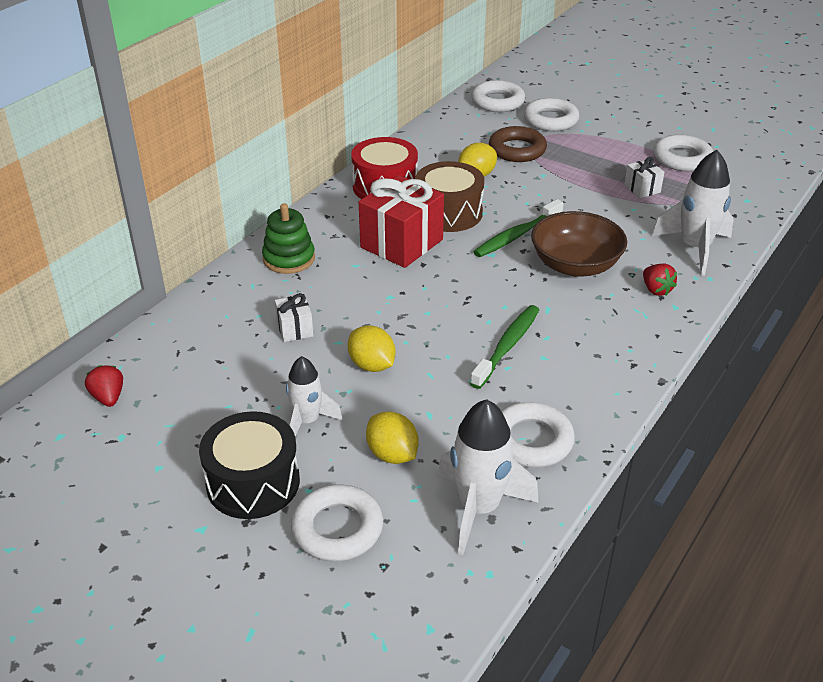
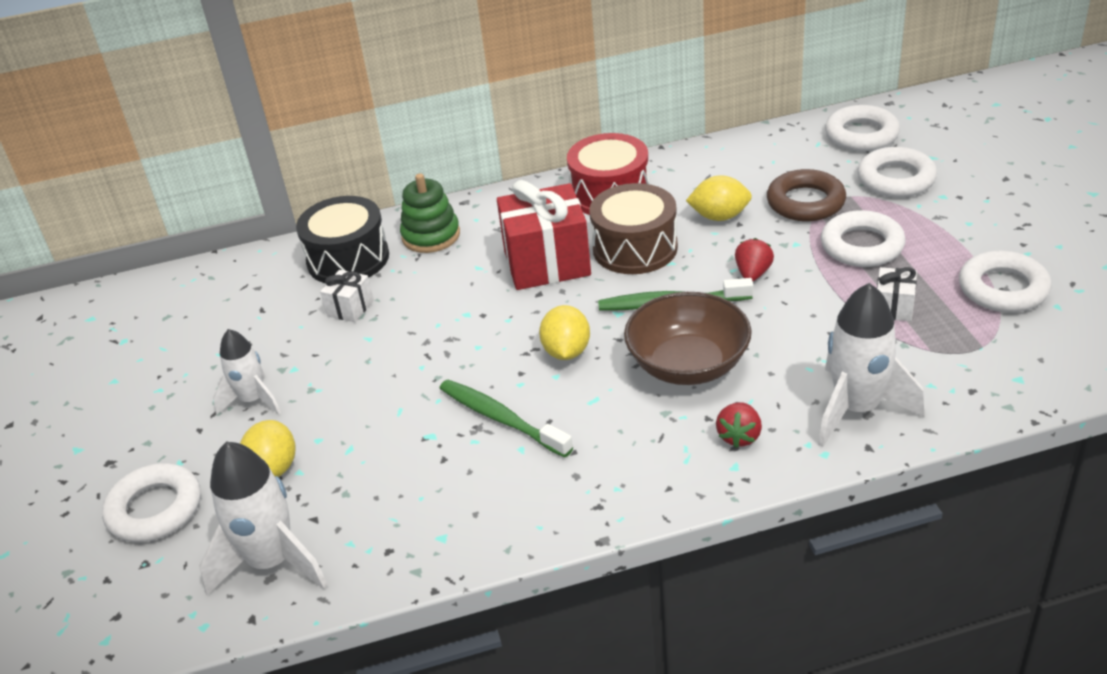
camera: 45 degrees right, 0 degrees up
(108, 397) = (154, 302): red strawberry -> red strawberry (753, 274)
(253, 482) = (152, 432): black drum -> black drum (348, 259)
(372, 365) = (365, 375): yellow lemon -> yellow lemon (566, 351)
(507, 346) = (502, 419): green toothbrush -> green toothbrush turned 120 degrees counterclockwise
(531, 441) = (397, 526): white ring -> white ring (862, 246)

